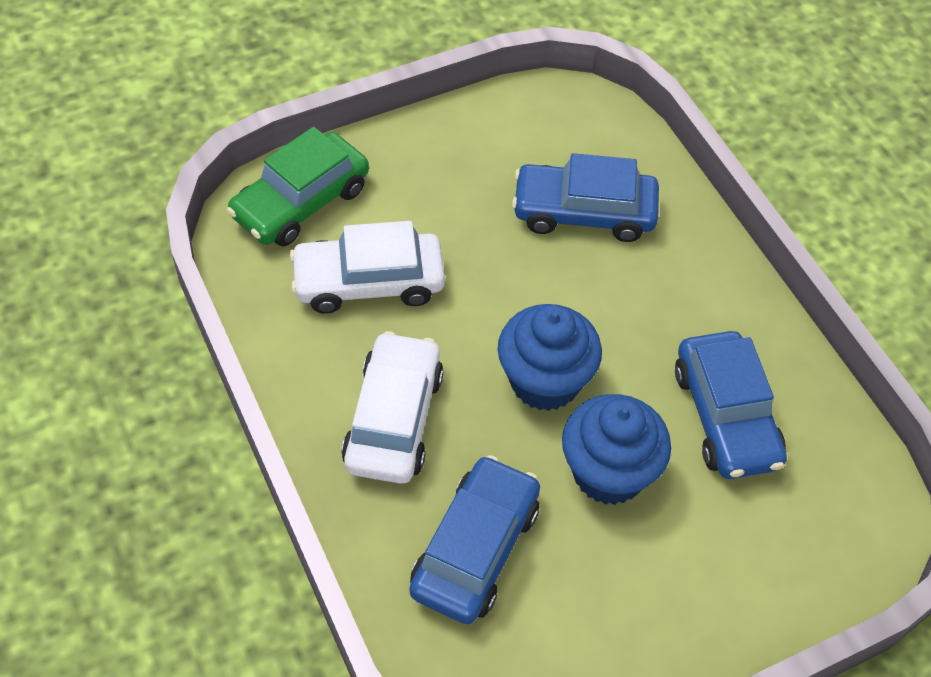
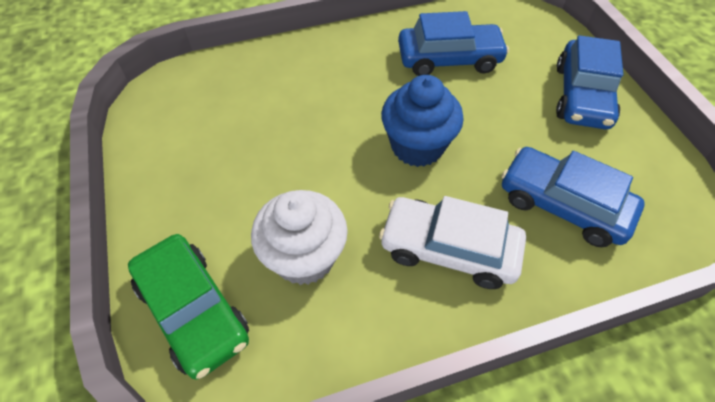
camera: 80 degrees left, 0 degrees up
(368, 282) = (304, 257): white car -> white cupcake
(583, 212) = (266, 104): blue car -> blue car (582, 96)
(608, 472) = (493, 121): blue cupcake -> none

